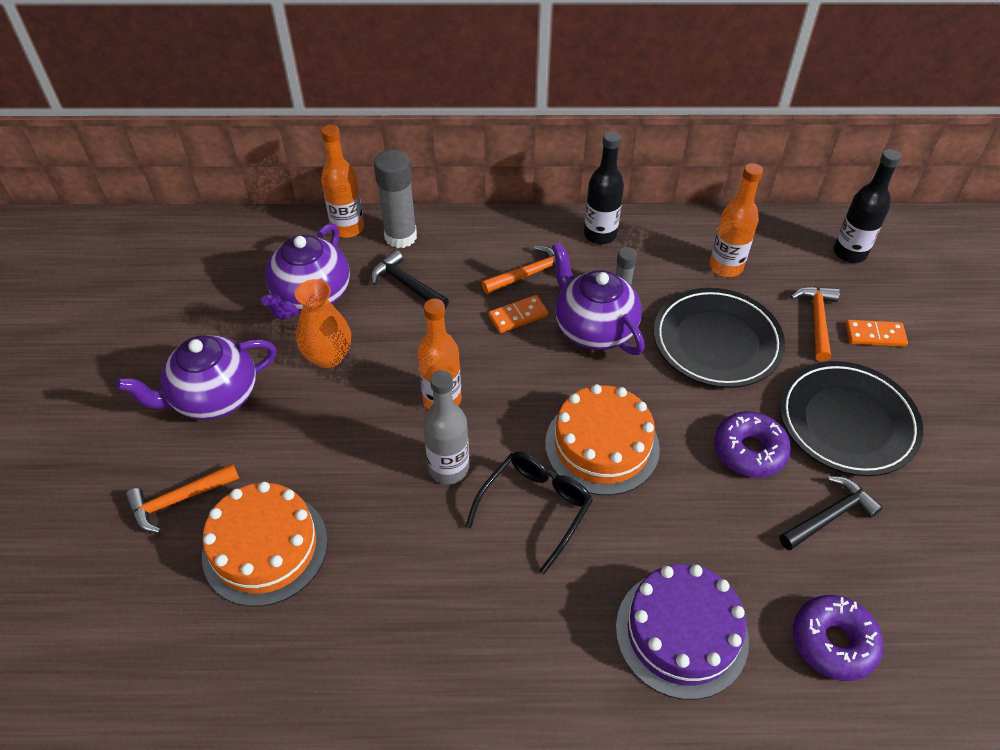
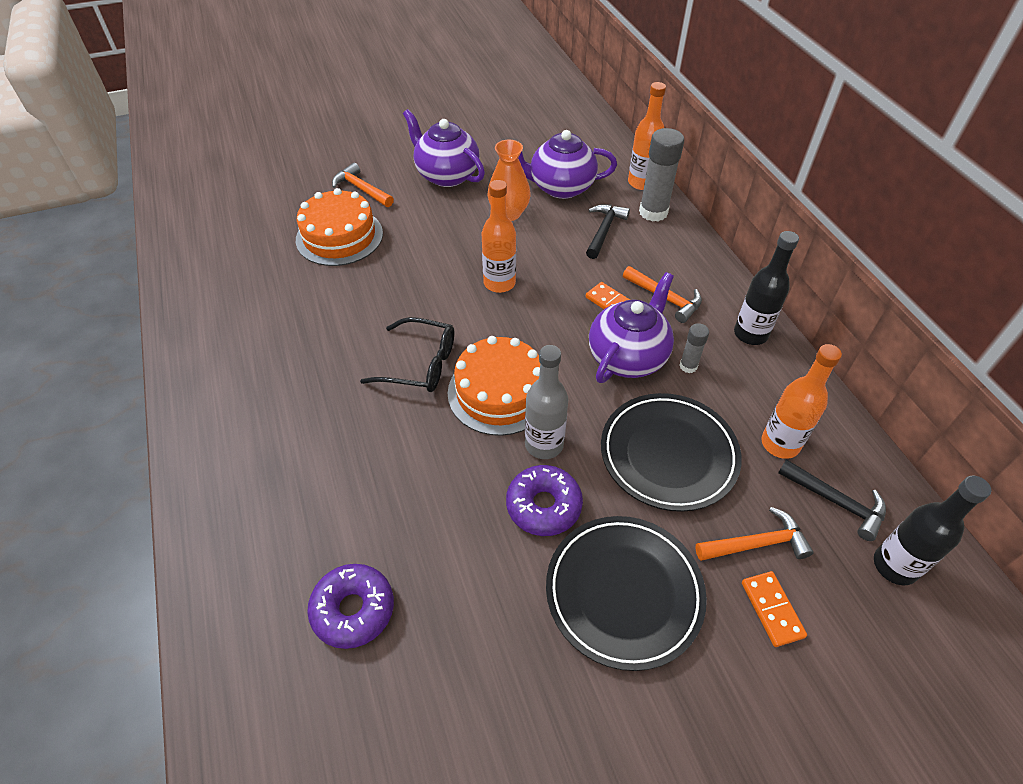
camera: 70 degrees right, 0 degrees up
(449, 468) = (437, 305): grey bottle -> grey bottle (544, 444)
(681, 633) = (334, 486): purple cake -> none
(829, 516) = (494, 589): black hammer -> black hammer (836, 502)

